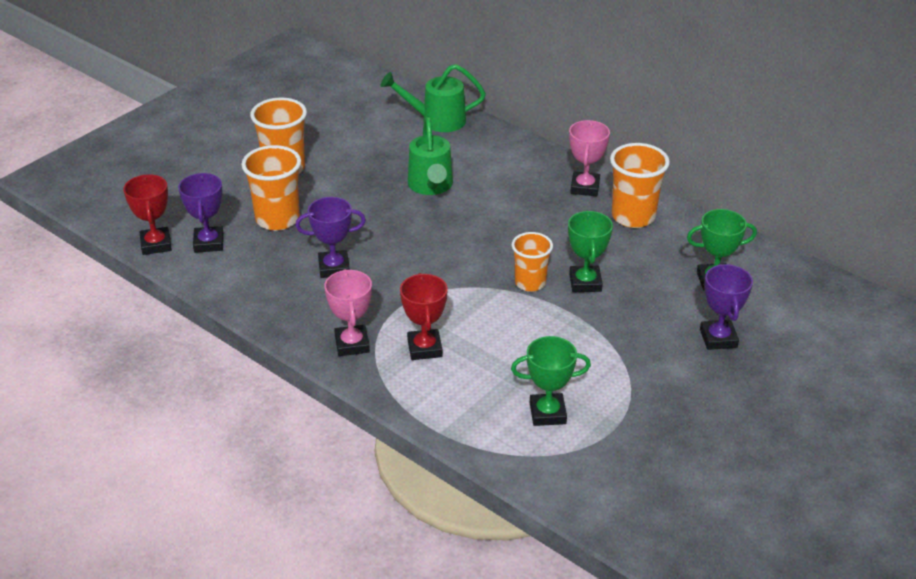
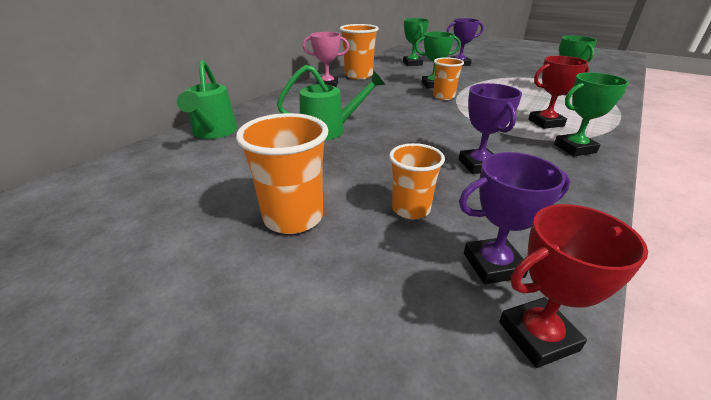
camera: 95 degrees left, 5 degrees down
(277, 219) = (411, 209): orange cup -> orange cup, size x0.67
(352, 344) = (574, 148): pink trophy -> green trophy

